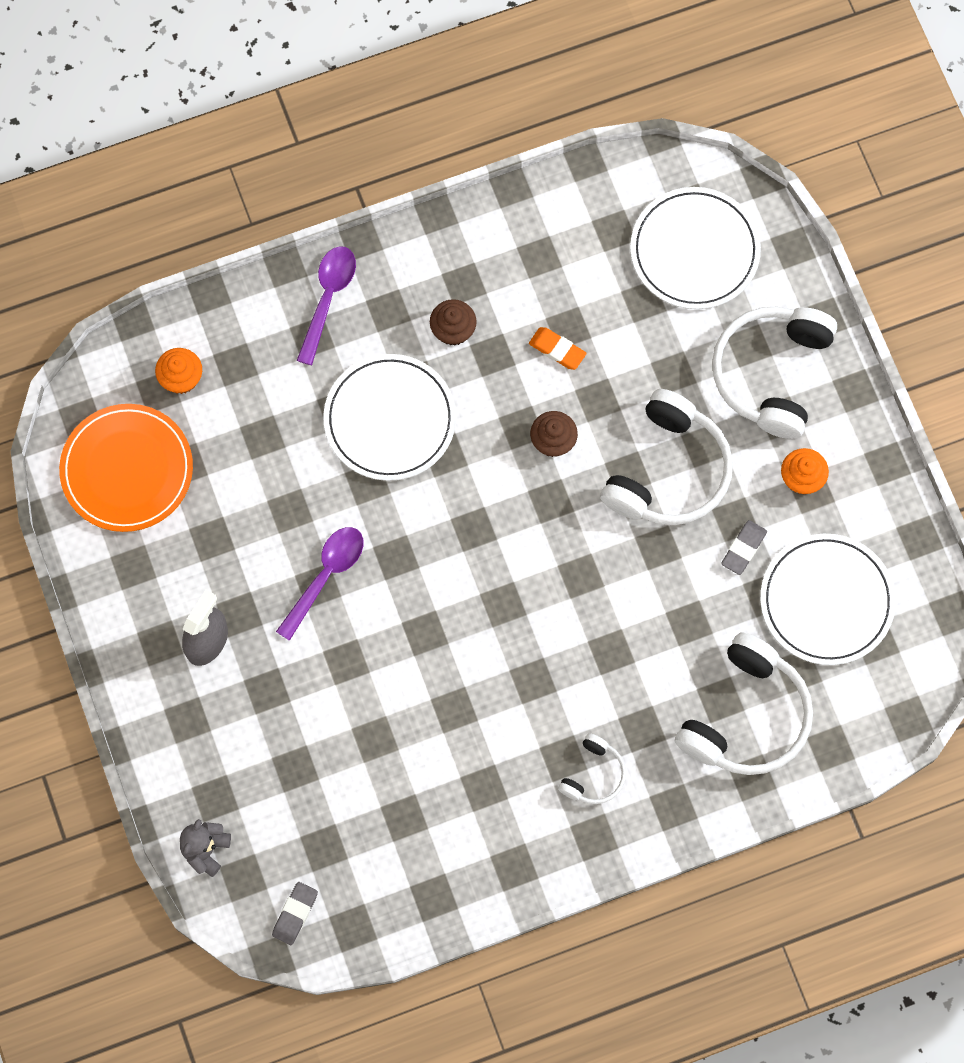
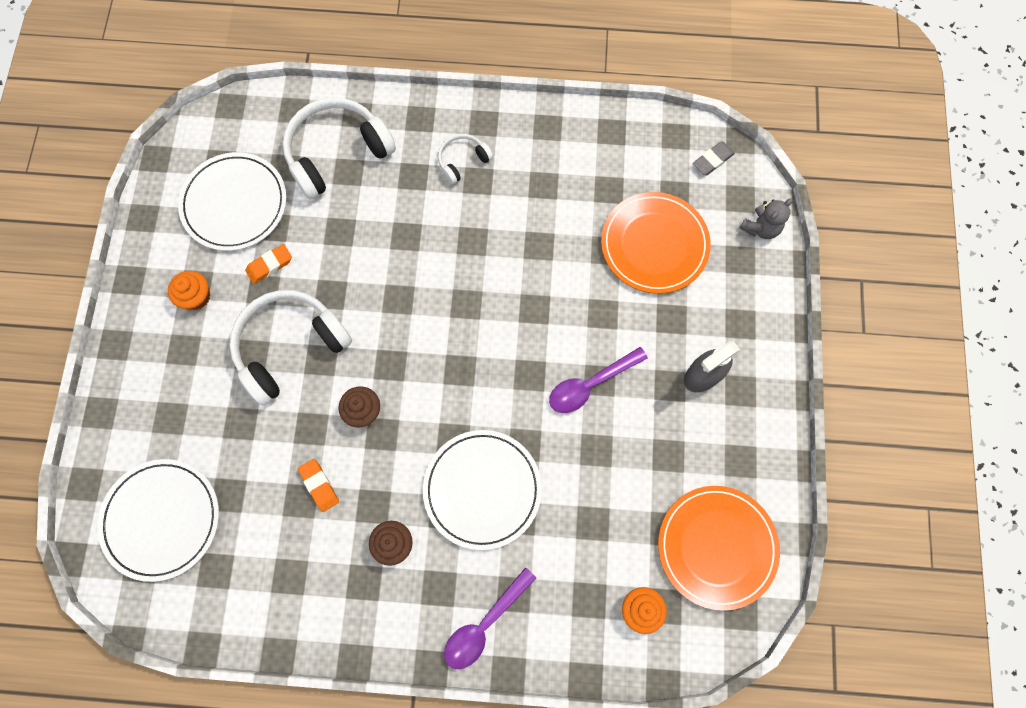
camera: 155 degrees left, 0 degrees up
(322, 771) = (654, 244): none -> orange plate
(743, 548) = (270, 265): grey eraser -> orange eraser
(771, 373) = (167, 387): white headphones -> none

